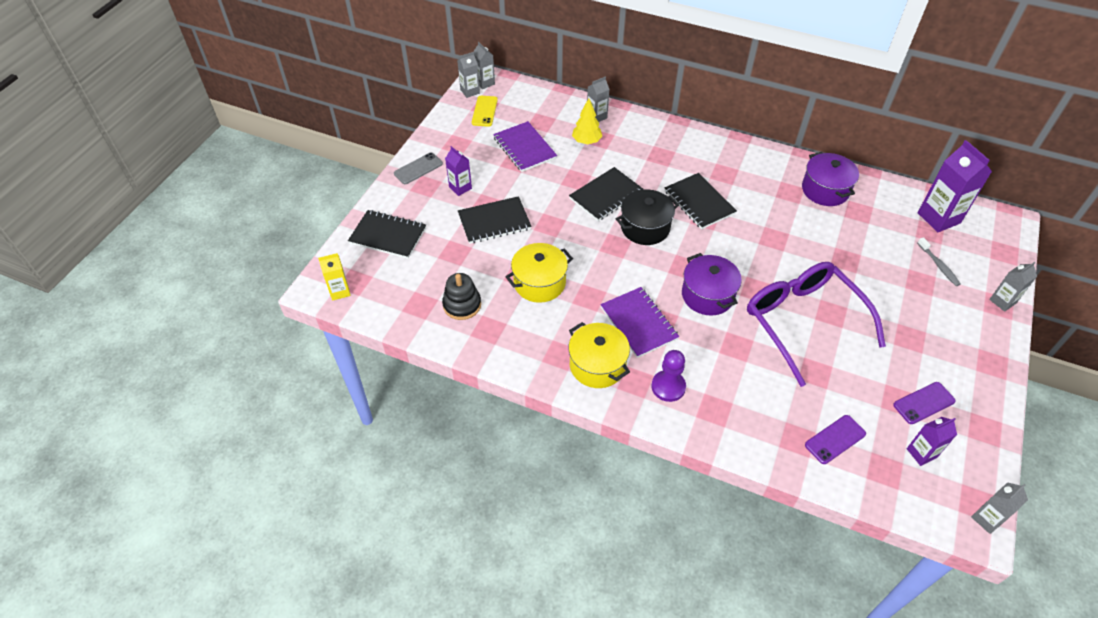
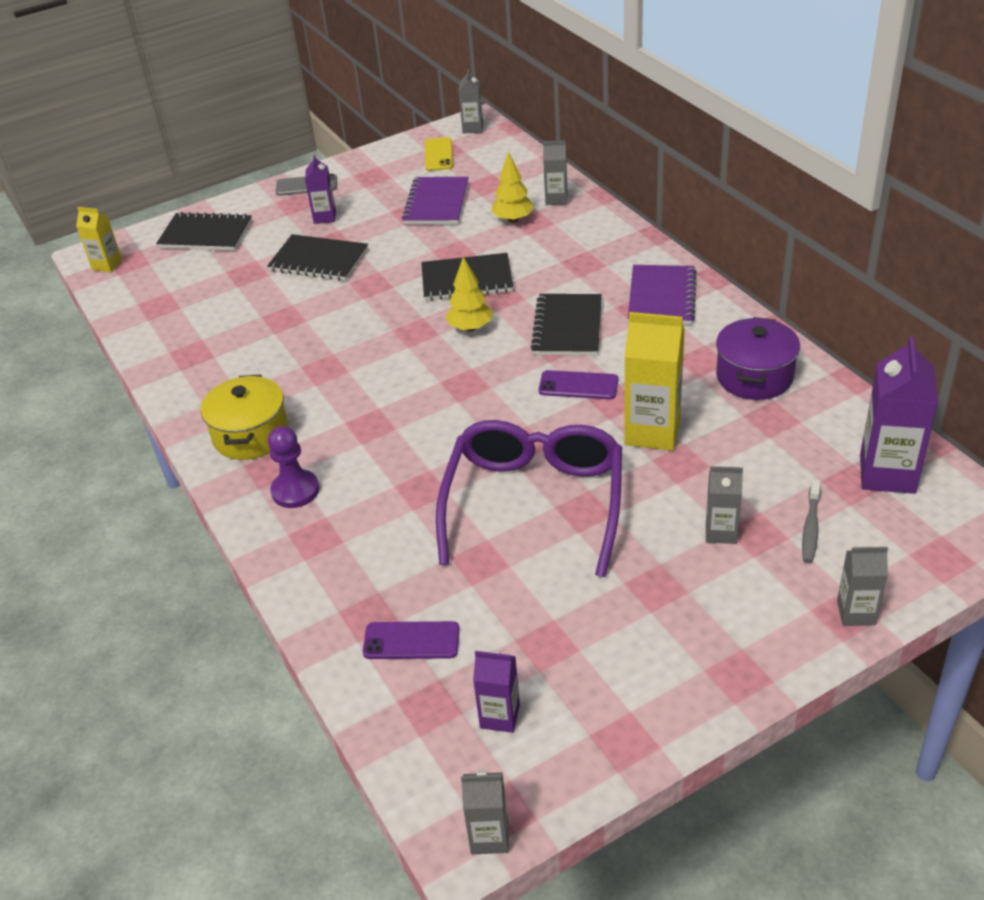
camera: 40 degrees right, 10 degrees down
(388, 235) = (206, 234): black notebook -> black notebook turned 45 degrees counterclockwise
(462, 305) = (195, 322): black stacking toy -> none
(470, 91) = (446, 131): grey carton -> grey carton (721, 532)
(484, 111) = (438, 155): yellow phone -> yellow phone turned 45 degrees counterclockwise
(539, 283) = (291, 334): yellow pot -> none
(639, 323) = (343, 416): purple notebook -> purple notebook (662, 297)
(645, 227) = (470, 328): black pot -> yellow tree
(707, 295) = (454, 424): purple pot -> none
(813, 248) = (652, 432): none -> yellow carton
(923, 403) = (577, 666): purple phone -> purple phone (578, 385)

